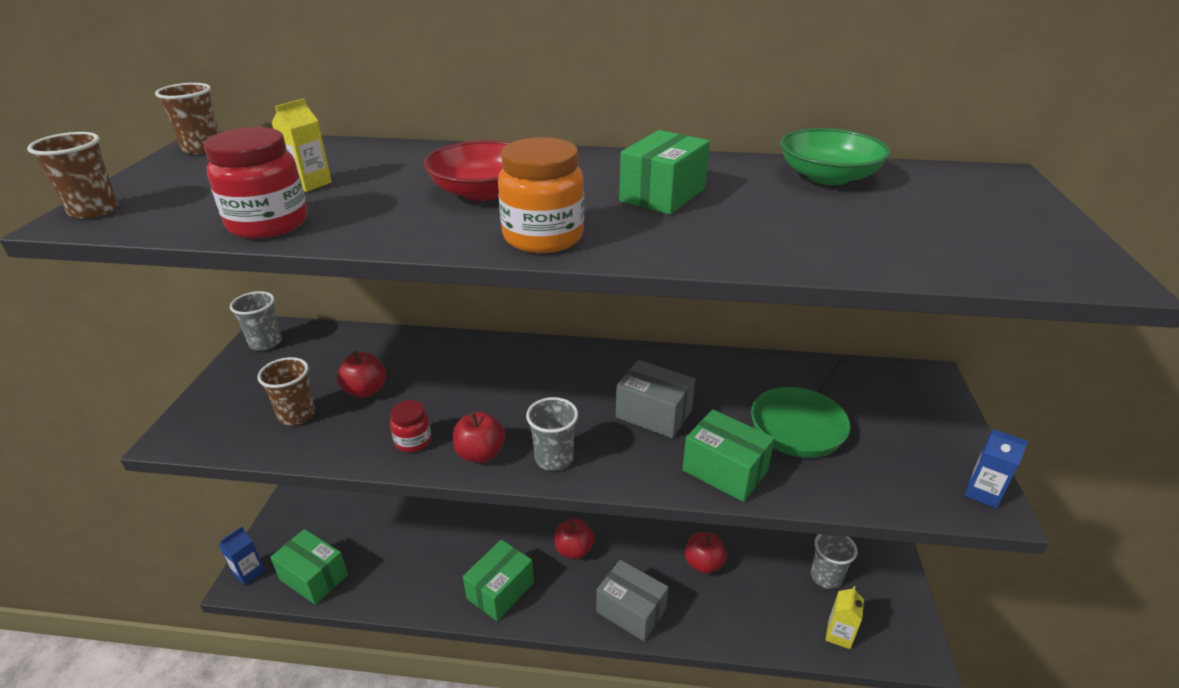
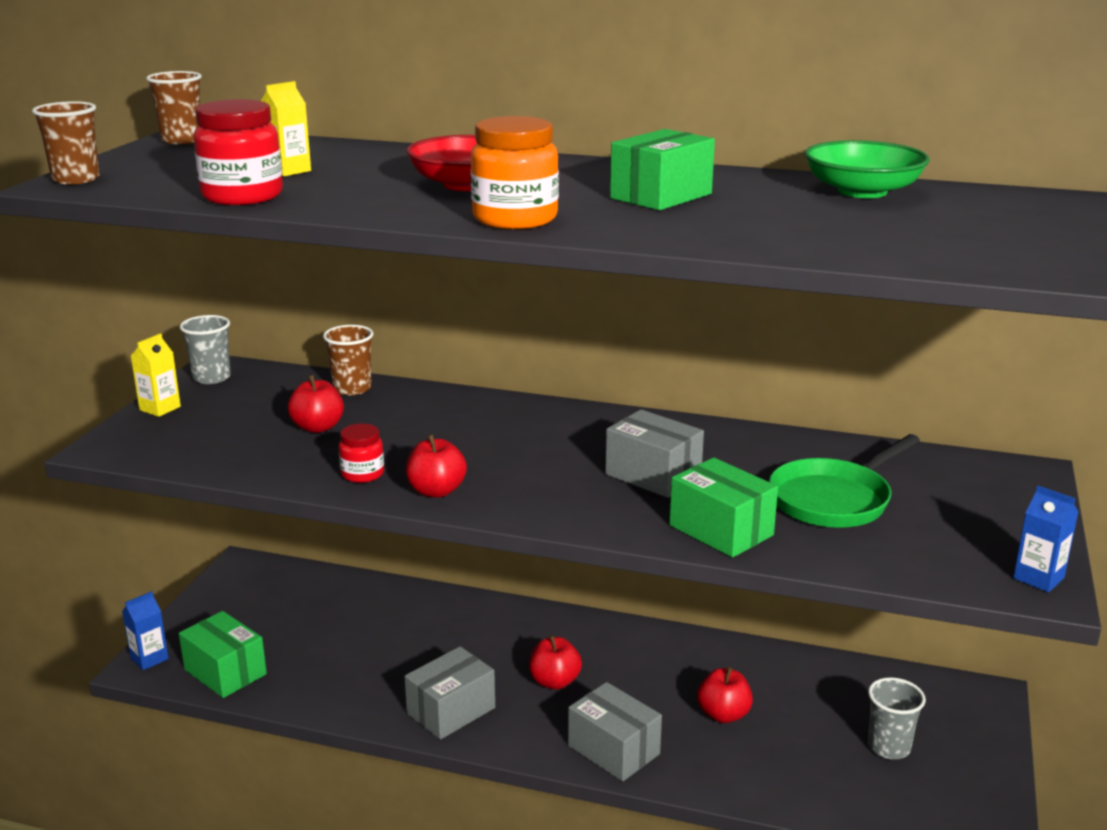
camera: 10 degrees right, 10 degrees down
(297, 415) = (237, 442): brown cup -> brown cup (352, 388)
(500, 590) = (451, 711): green box -> grey box
(554, 458) = (520, 502): grey cup -> none
(839, 634) = (887, 807): yellow carton -> yellow carton (160, 408)

